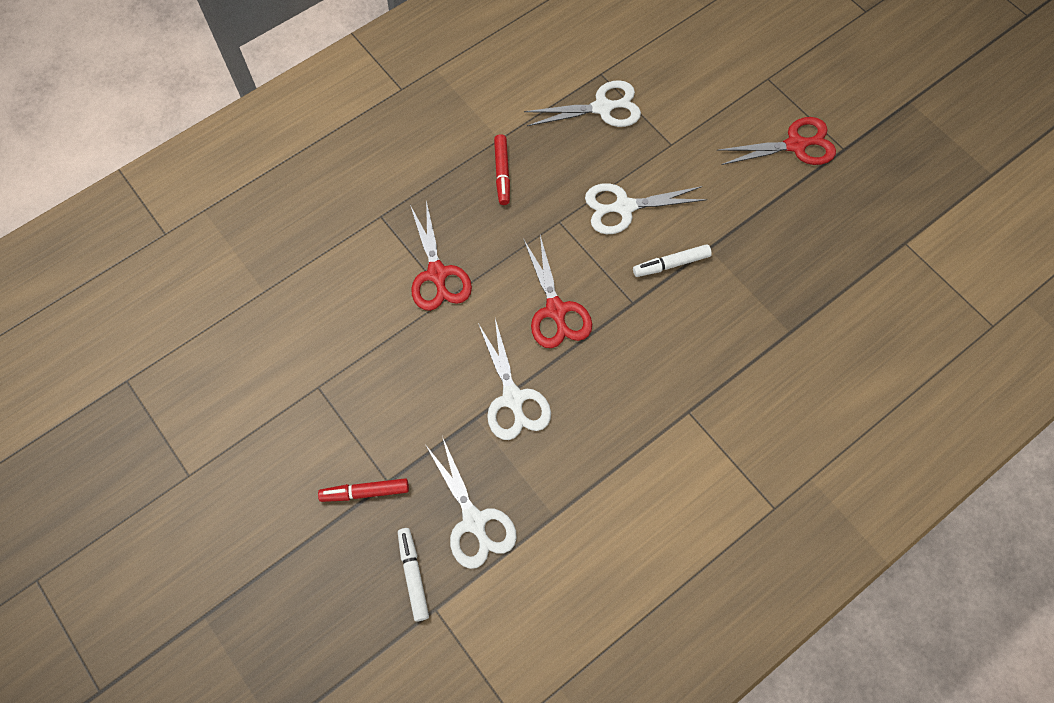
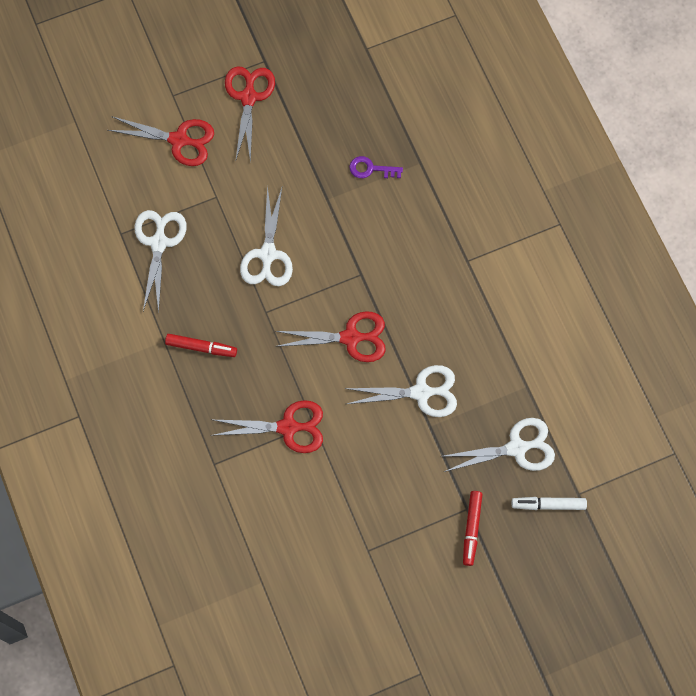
camera: 75 degrees left, 5 degrees up
(671, 264) = (333, 233): white marker -> none
(721, 96) = (179, 140): none -> red scissors
(761, 282) = (371, 169): none -> purple key

